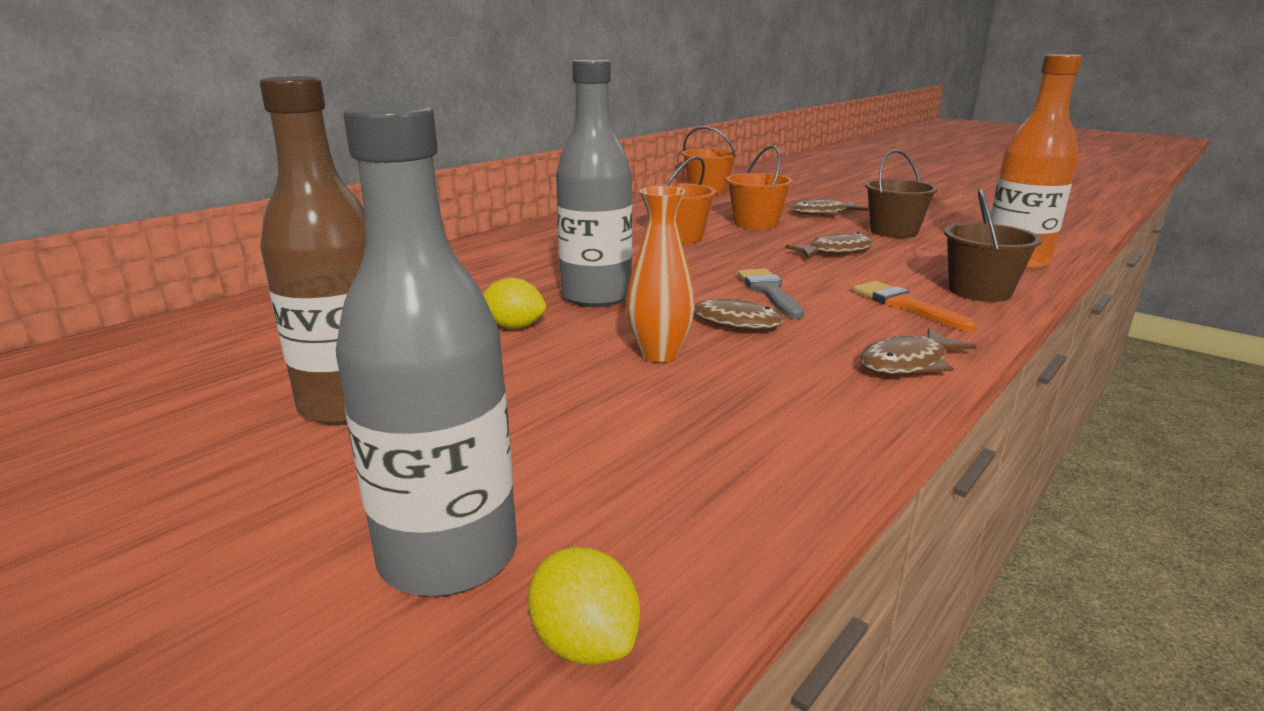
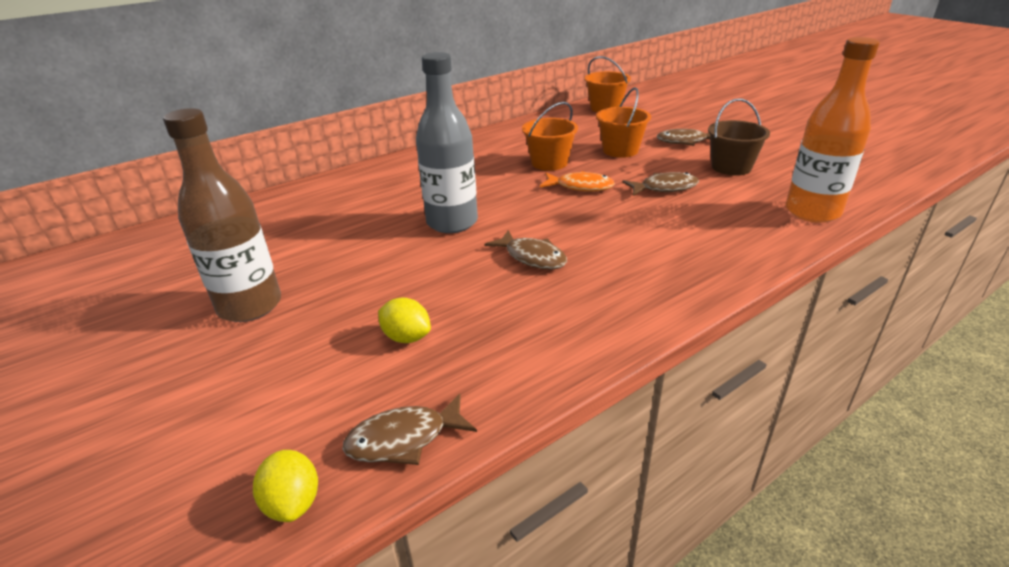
camera: 15 degrees right, 10 degrees up
(448, 556) = (251, 430): grey bottle -> none
(514, 327) = (381, 247): yellow lemon -> yellow lemon (406, 337)
(659, 354) = (464, 284): orange vase -> none
(735, 256) = (580, 187): none -> orange fish
(769, 291) = (582, 228): grey brush -> none
(905, 305) = (680, 252): orange brush -> none
(908, 363) = (638, 313): brown fish -> brown fish (404, 439)
(979, 291) = (754, 243): brown bucket -> none

